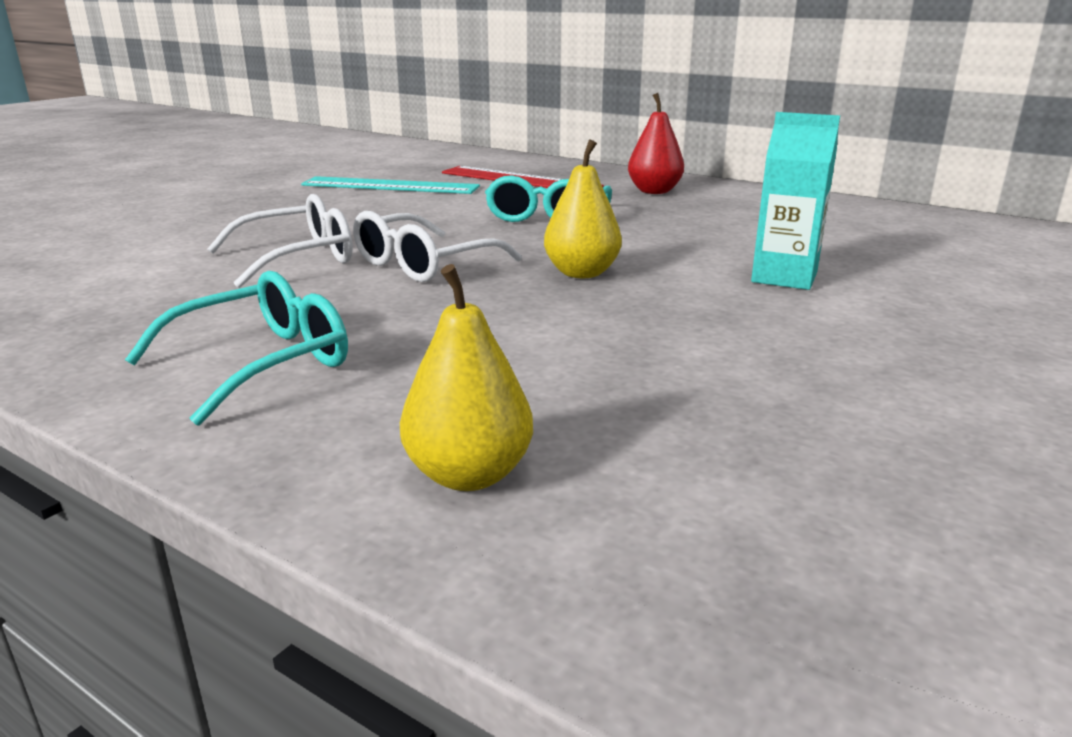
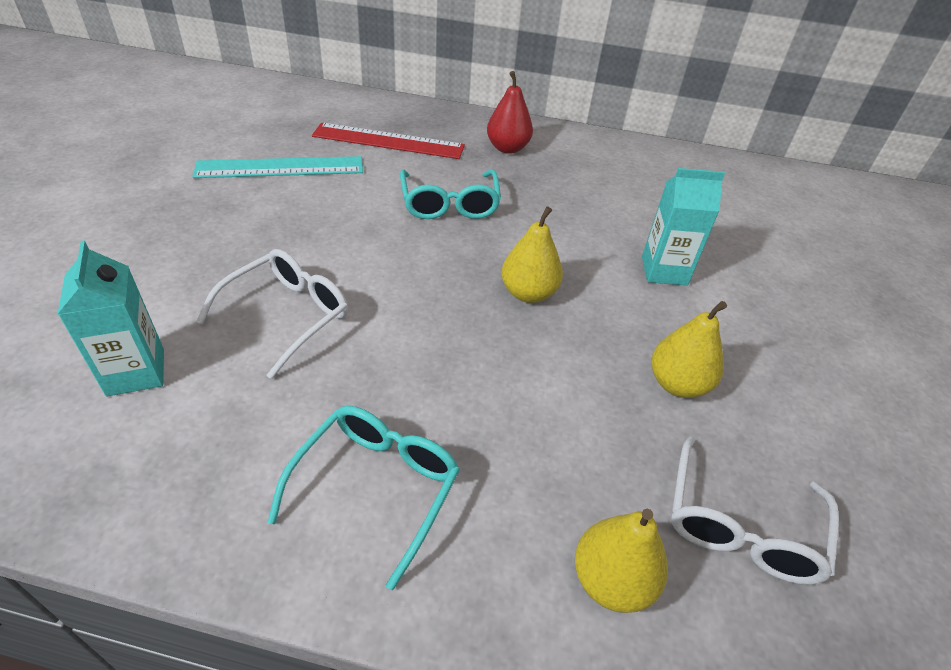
camera: 25 degrees left, 20 degrees up
(123, 270) = (136, 372): none -> turquoise carton
(425, 264) = (402, 303): white glasses -> white glasses (741, 524)
(722, 353) = (677, 384): none -> yellow pear

